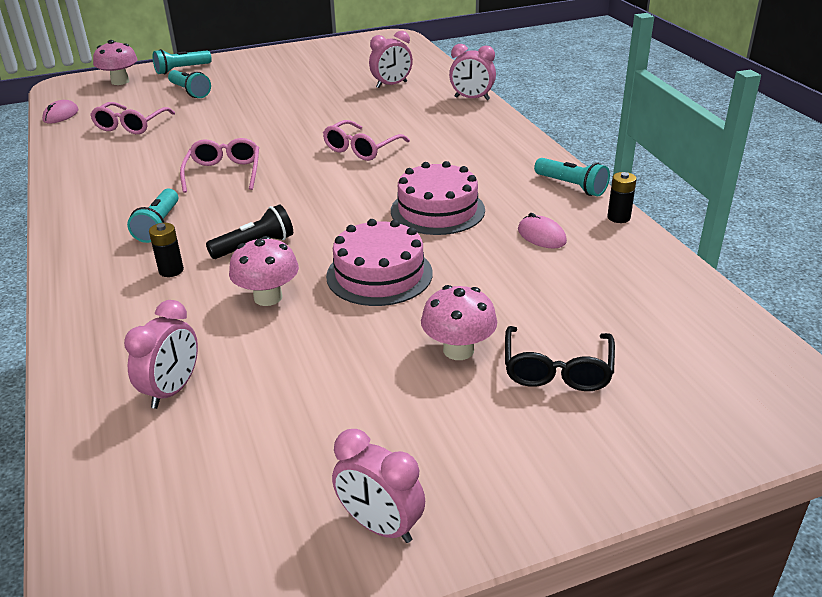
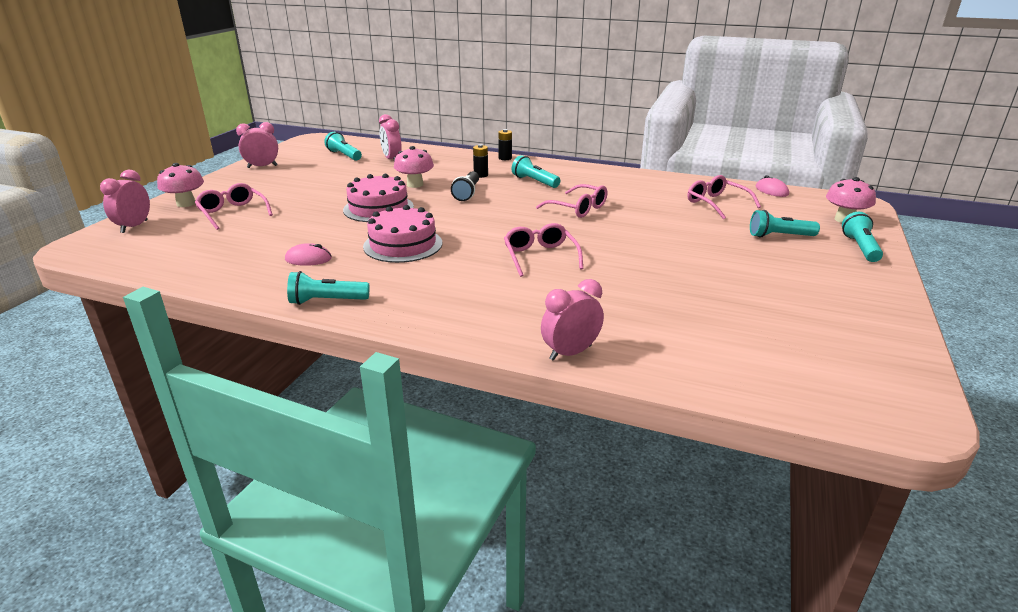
camera: 130 degrees right, 5 degrees down
(202, 467) = (344, 155): none -> turquoise flashlight
(391, 85) = (679, 327): pink clock -> pink clock (134, 226)
(458, 350) = (291, 202): pink mushroom -> pink mushroom (186, 203)
(557, 370) = (233, 213): black glasses -> pink glasses
(618, 217) = (261, 293): black battery -> black battery (505, 158)

